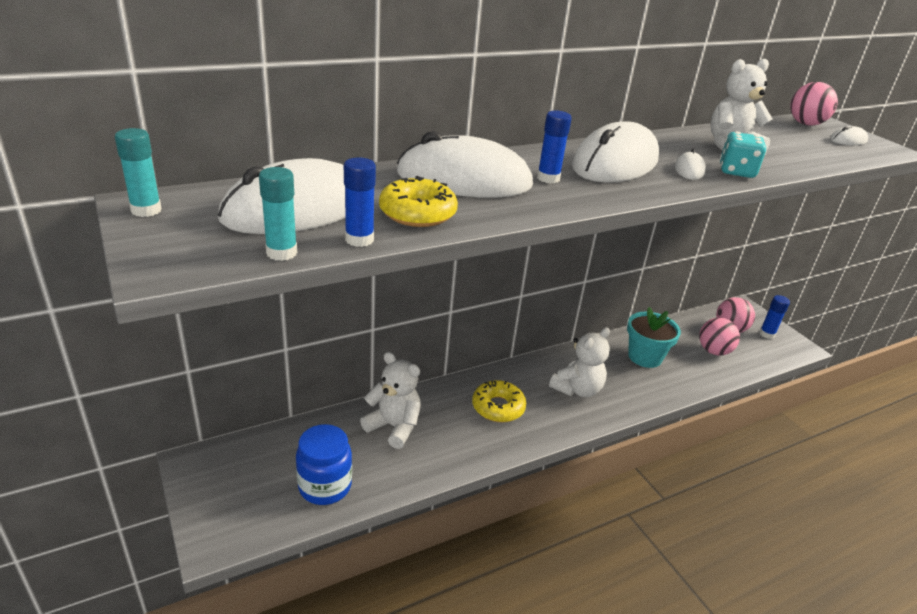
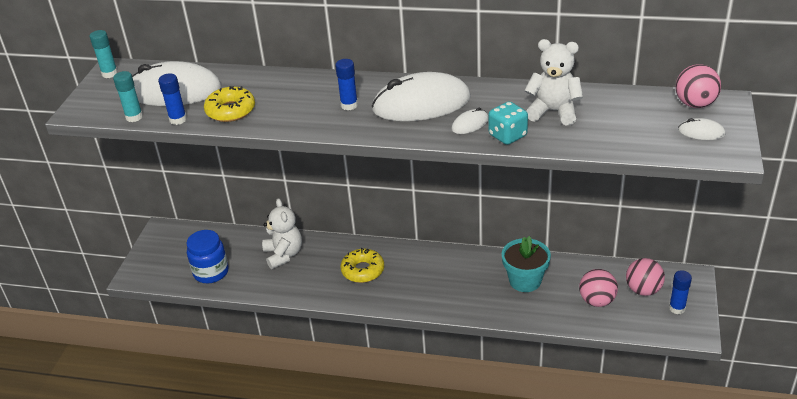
camera: 45 degrees right, 5 degrees up
(464, 180) = (293, 93): white mouse -> none
(577, 389) = (435, 282): white teddy bear -> none

